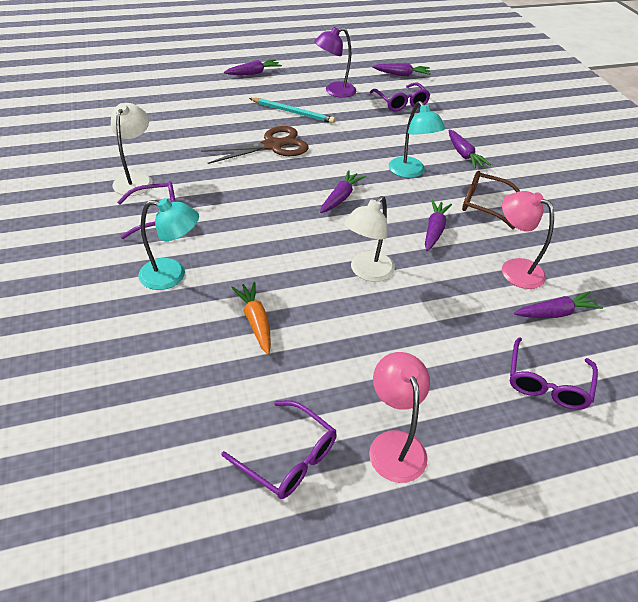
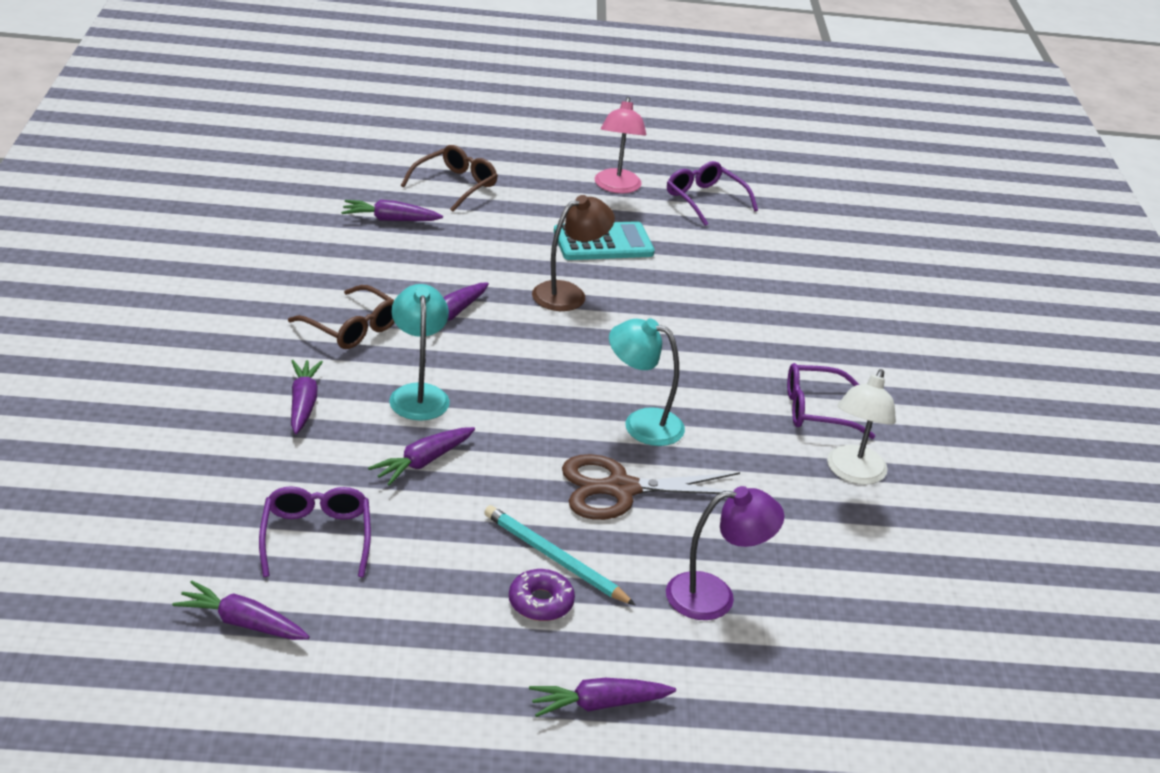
camera: 165 degrees left, 10 degrees down
(172, 275) = (796, 338): turquoise lamp -> turquoise lamp (641, 423)
(255, 321) = (710, 280): orange carrot -> none
(291, 97) = (540, 602): none -> purple donut
(334, 91) = (437, 600): purple lamp -> purple lamp (714, 596)
(340, 197) = (551, 380): purple carrot -> purple carrot (423, 462)
(367, 272) = (568, 293): white lamp -> brown lamp
(367, 342) = (603, 243): none -> turquoise calculator
(514, 269) = (391, 259): pink lamp -> none
(547, 383) = (455, 185): purple glasses -> brown glasses

